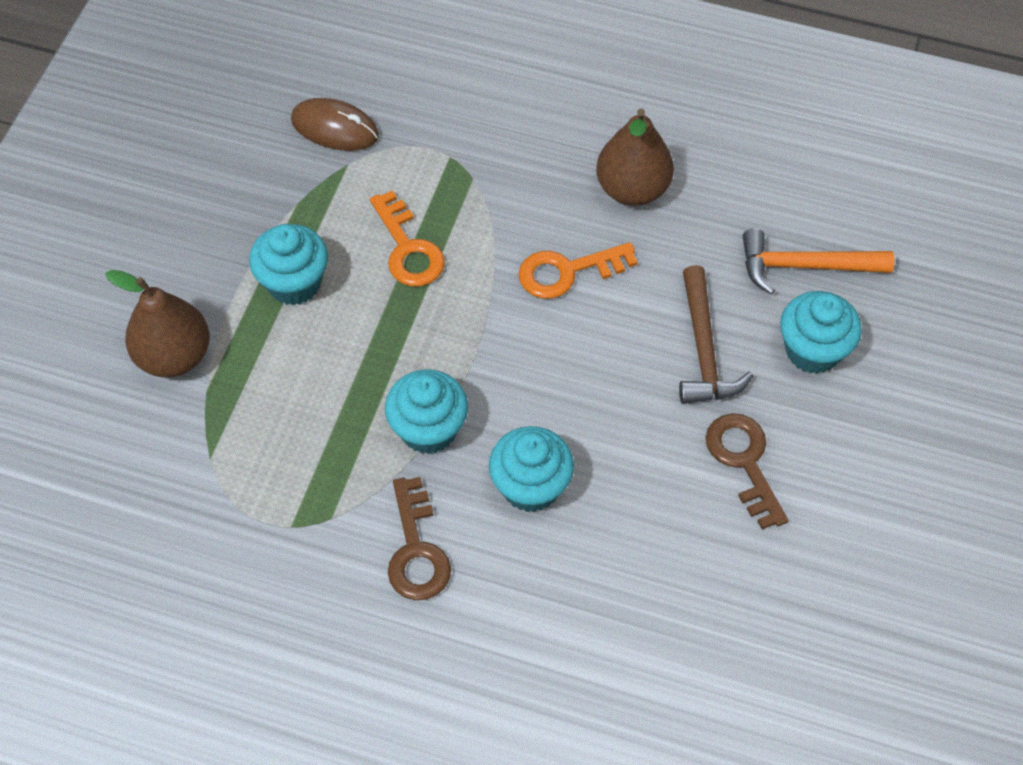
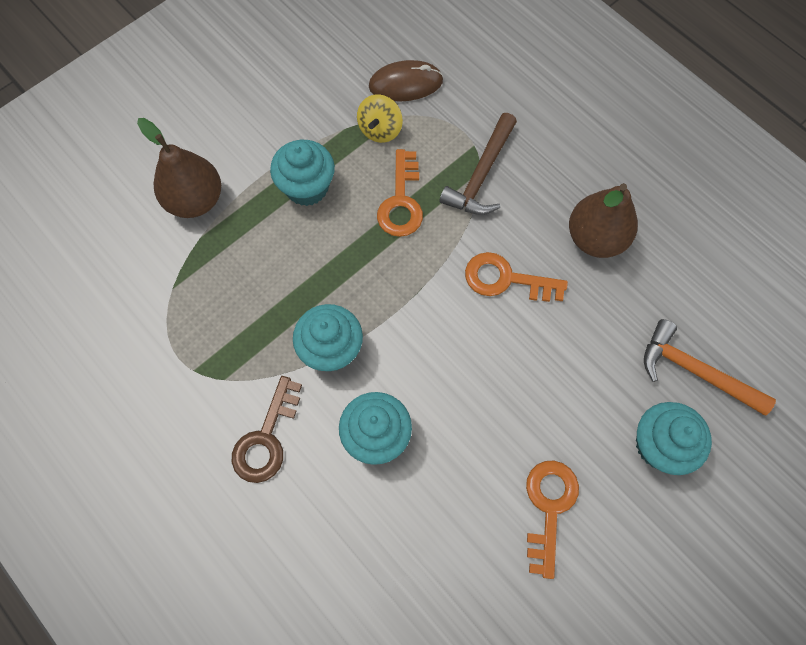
camera: 30 degrees right, 10 degrees up
(335, 128) = (405, 84): brown mouse -> brown mouse turned 60 degrees counterclockwise
(337, 187) = (380, 130): none -> yellow spinning top
(704, 350) = (573, 397): brown hammer -> brown hammer (481, 175)
(744, 462) = (549, 508): brown key -> orange key

